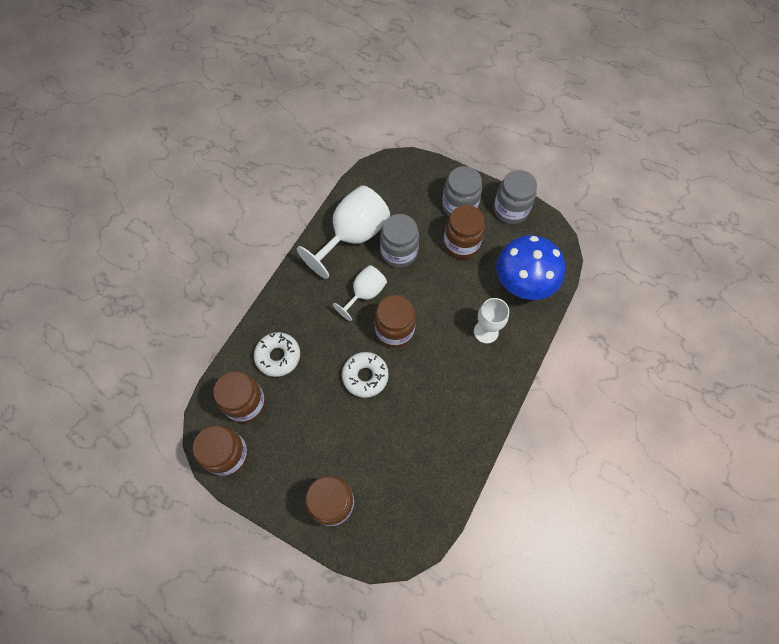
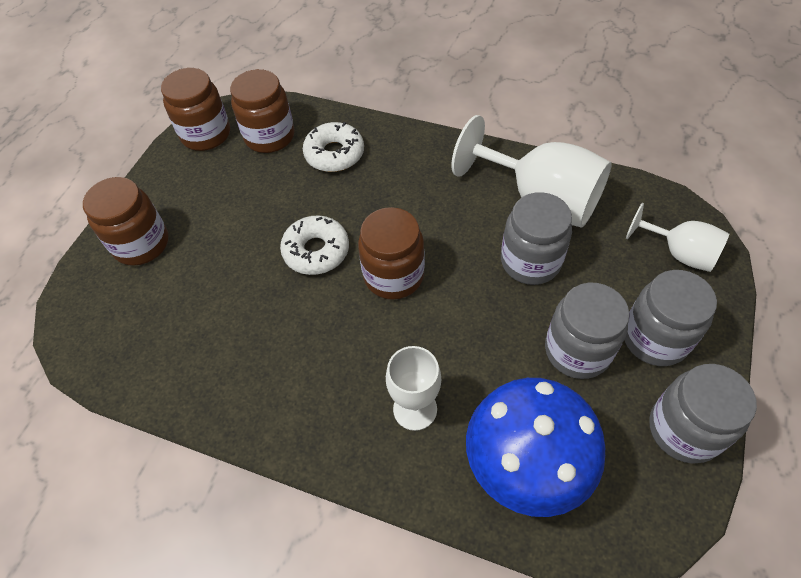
camera: 85 degrees right, 10 degrees down
(365, 294) = (446, 229): white goblet -> white goblet (679, 253)
(461, 244) = (577, 350): brown jar -> grey jar

